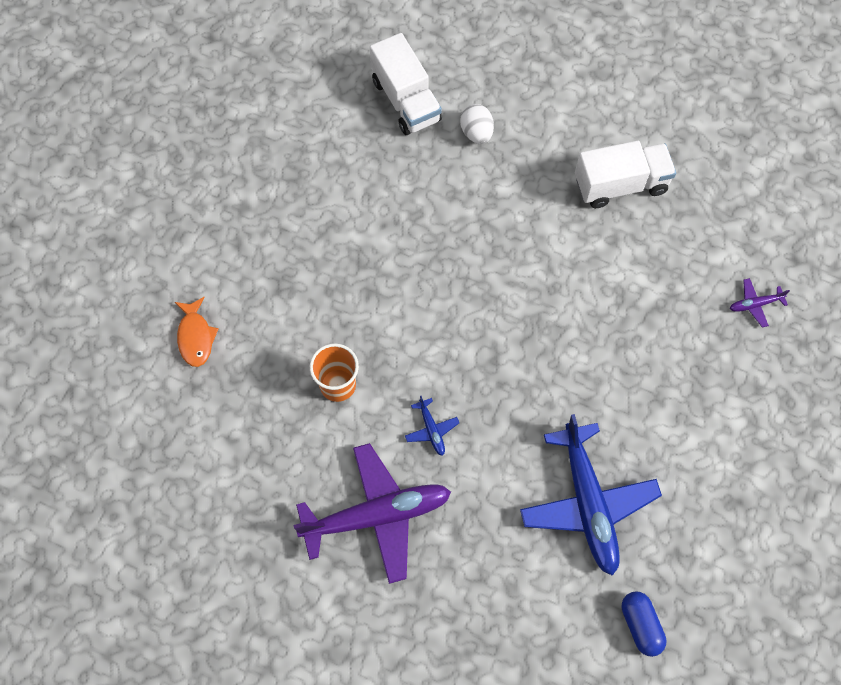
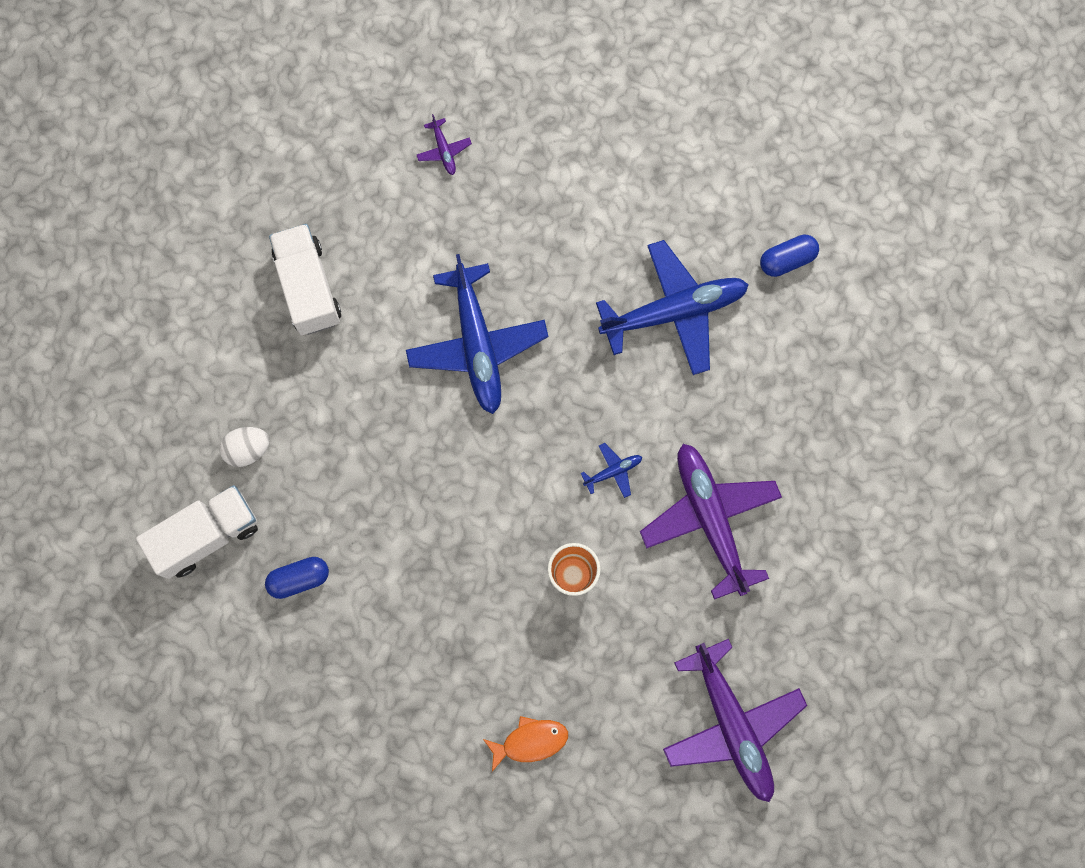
camera: 95 degrees left, 10 degrees up
(181, 514) = (731, 723): none -> purple plane
(361, 166) = (299, 579): none -> blue capsule
(562, 320) = (477, 344): none -> blue plane

